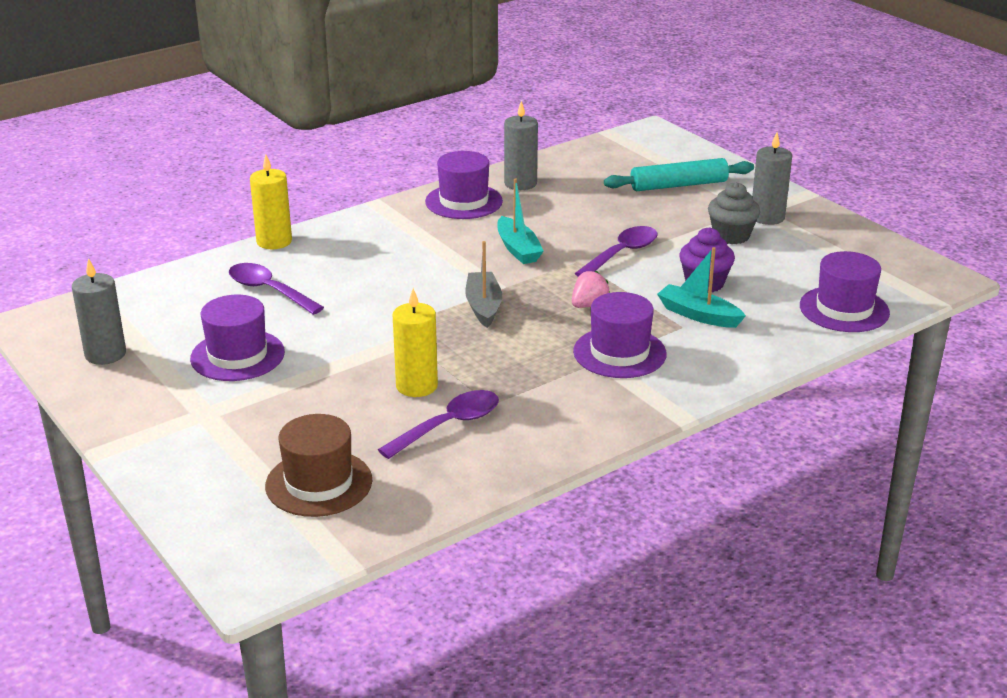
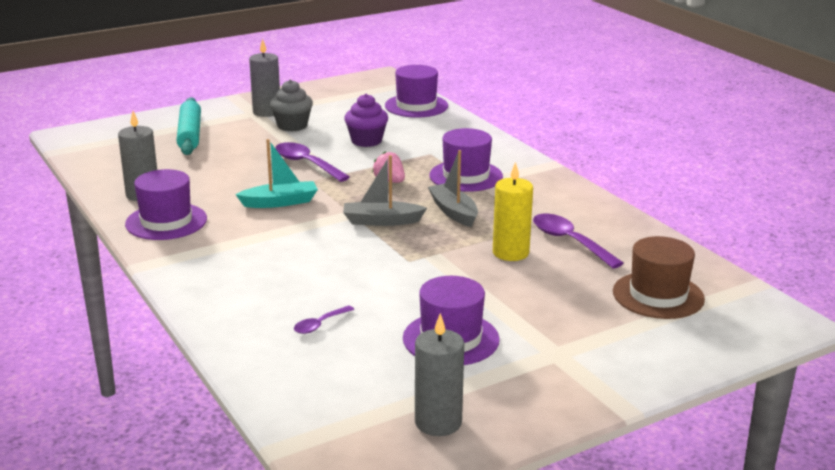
camera: 85 degrees left, 5 degrees down
(269, 291) = (320, 324): purple spoon -> purple spoon, size x0.55
(274, 241) = (204, 324): yellow candle -> none
(515, 348) = (453, 212): none -> grey boat
(698, 315) = (414, 147): turquoise boat -> none

